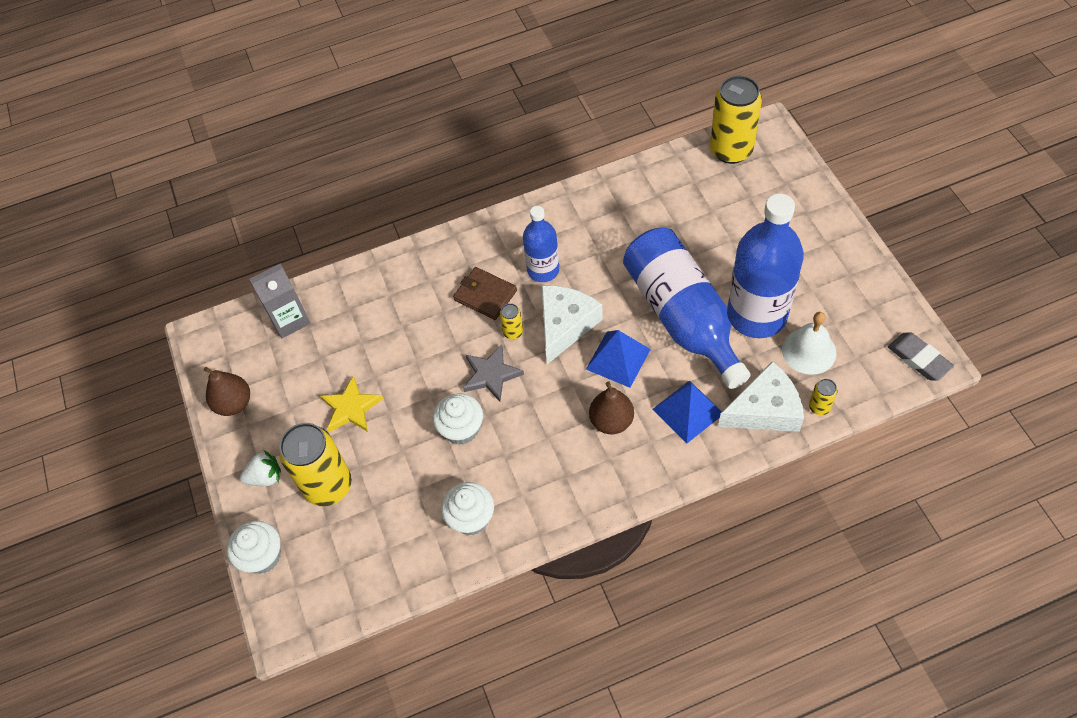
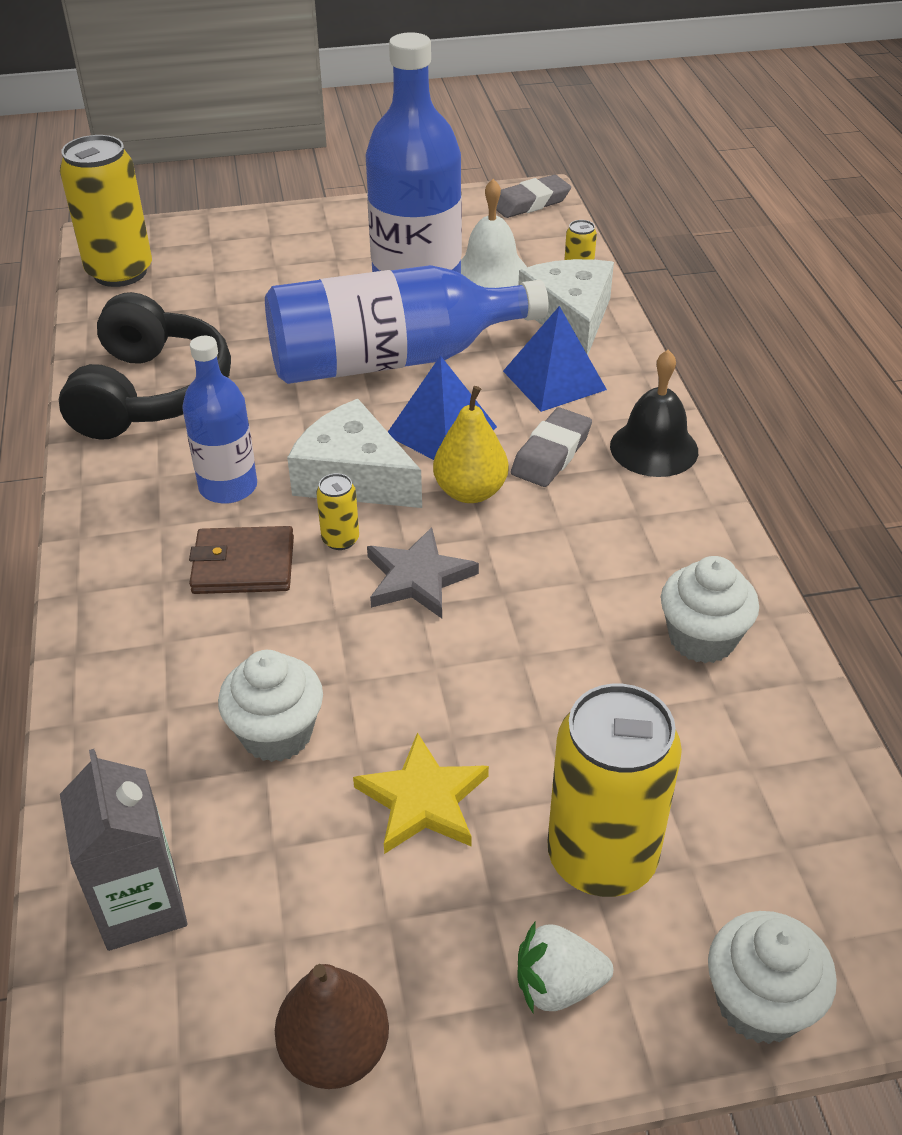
camera: 85 degrees left, 15 degrees down
(265, 477) = (558, 985): white strawberry -> white strawberry turned 90 degrees counterclockwise
(461, 429) = (520, 631): white cupcake -> white cupcake (277, 734)
(485, 295) = (243, 565): brown wallet -> brown wallet turned 45 degrees clockwise
(566, 385) = (470, 492): none -> yellow pear
(611, 421) = (551, 453): brown pear -> grey eraser
(614, 209) = (151, 393): none -> black headphones
(631, 478) = (654, 448): none -> black bell

